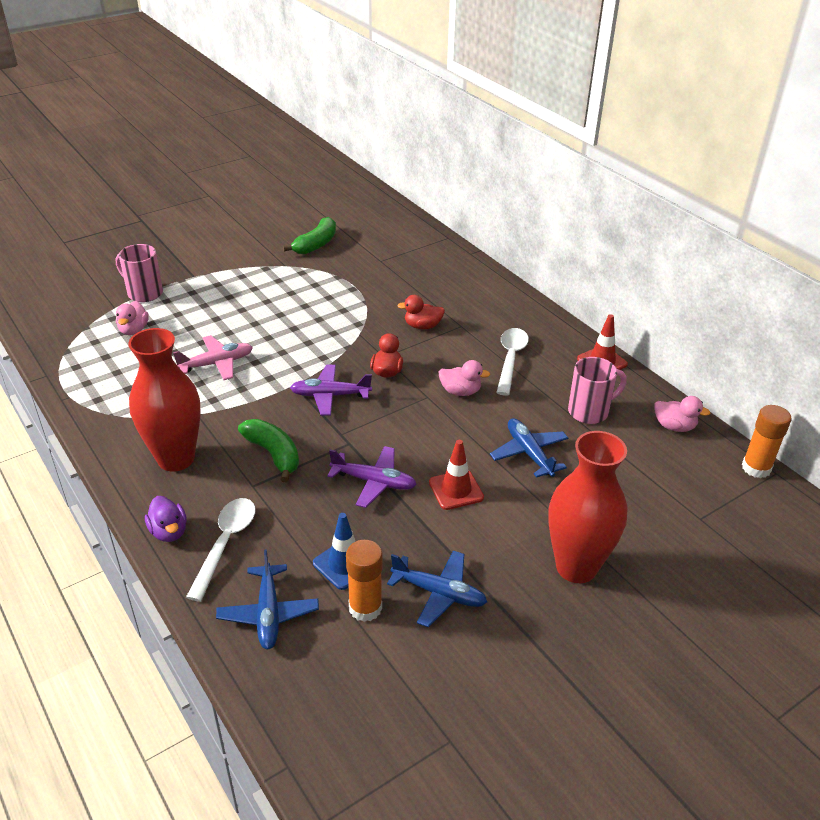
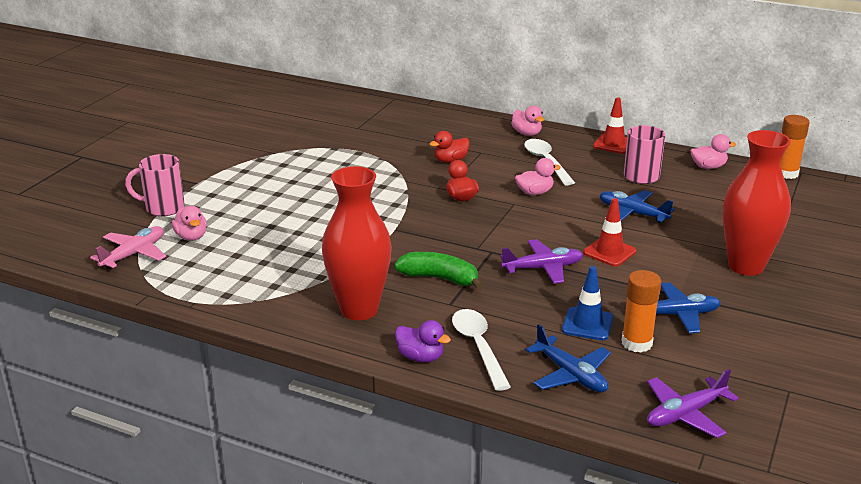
camera: 30 degrees left, 10 degrees down
(217, 363) = (306, 236): pink plane -> pink plane (134, 254)
(316, 244) = (284, 131): green banana -> none
(330, 395) = (435, 227): purple plane -> purple plane (685, 414)
(528, 319) = (527, 133): none -> pink duck

